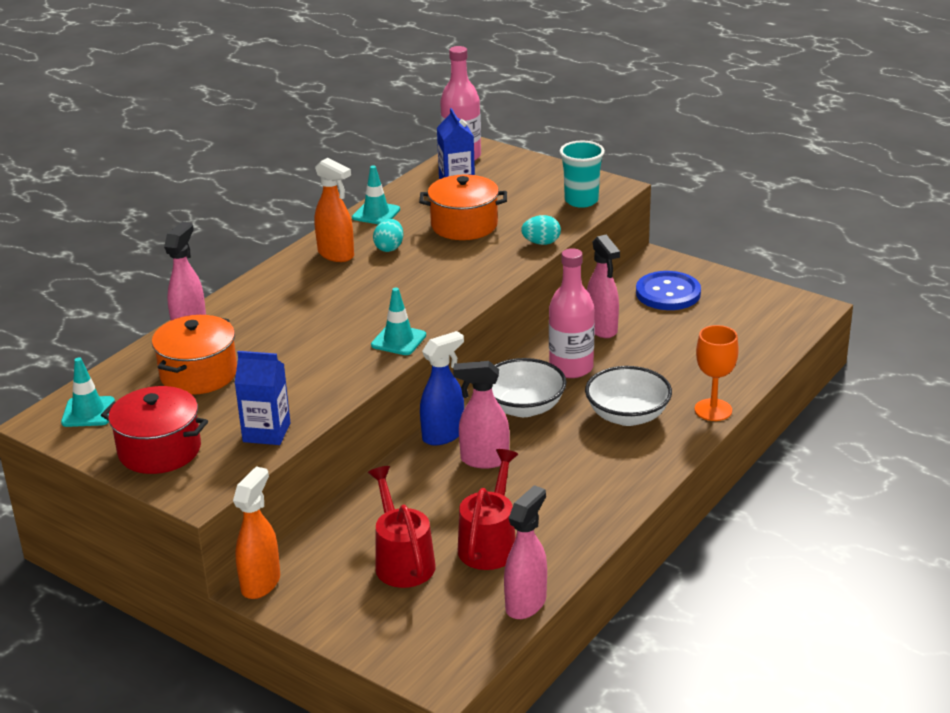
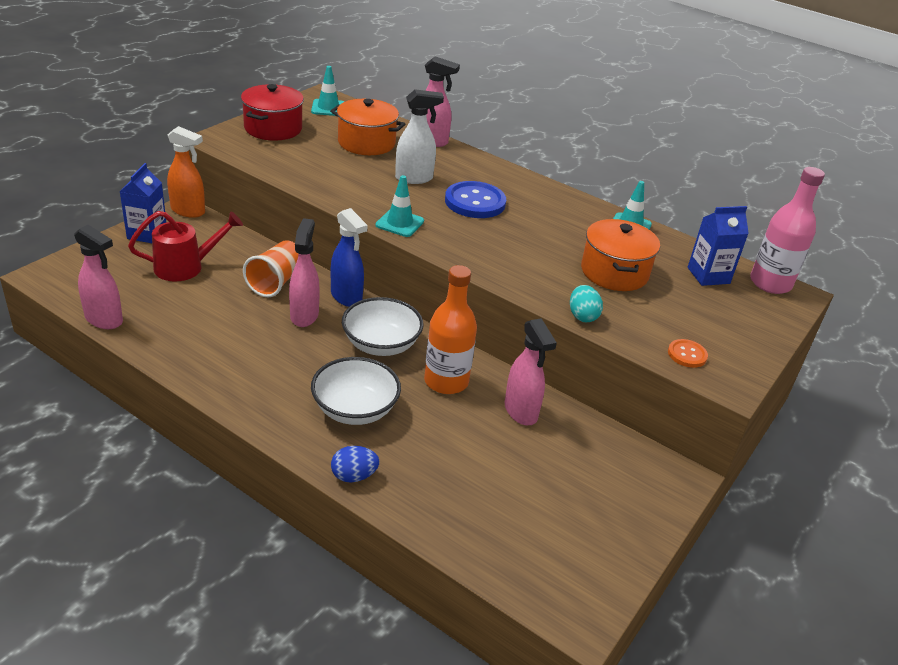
camera: 85 degrees right, 5 degrees up
(266, 432) = (280, 164): blue carton -> blue carton (147, 234)
(292, 336) = (414, 178): none -> white spray bottle
(336, 255) = (549, 203): orange spray bottle -> none
(389, 248) = (563, 229): turquoise egg -> none
(422, 487) = (276, 282): none -> orange cup
(490, 543) = (189, 309): red watering can -> none
(571, 368) = (446, 381): pink bottle -> orange bottle
(581, 201) = (687, 354): turquoise cup -> orange button
(602, 329) = (521, 412): pink spray bottle -> pink spray bottle turned 90 degrees counterclockwise
(668, 293) = (602, 476): blue button -> blue button (475, 202)
(713, 410) = (354, 476): orange goblet -> blue egg

